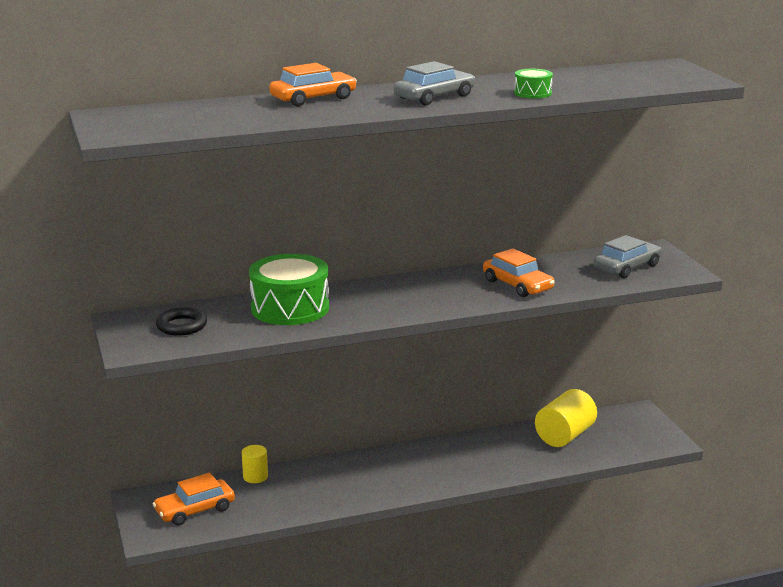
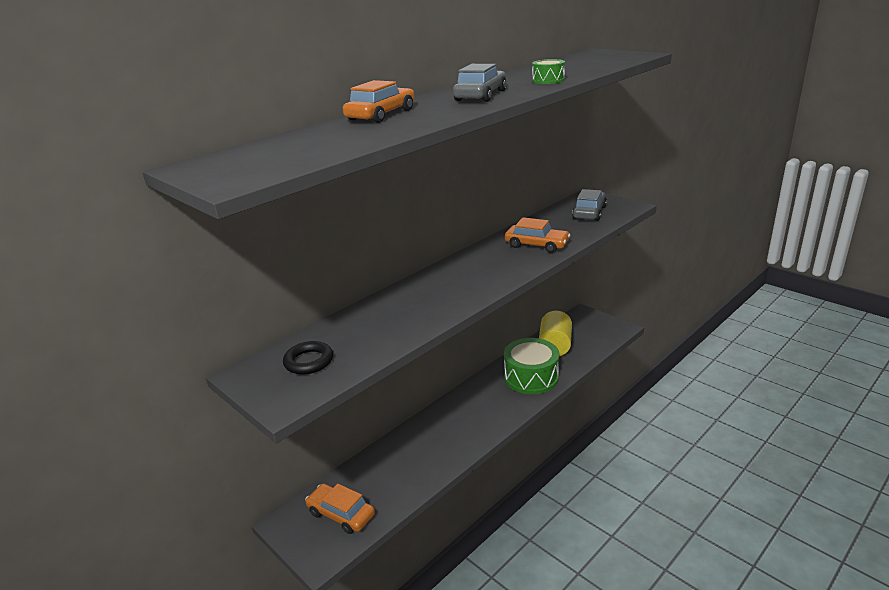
camera: 25 degrees left, 5 degrees up
(195, 510) = (341, 514): orange car -> orange car turned 90 degrees clockwise
(255, 477) = (367, 461): yellow cylinder -> none
(290, 308) = (388, 314): green drum -> green drum (531, 377)

